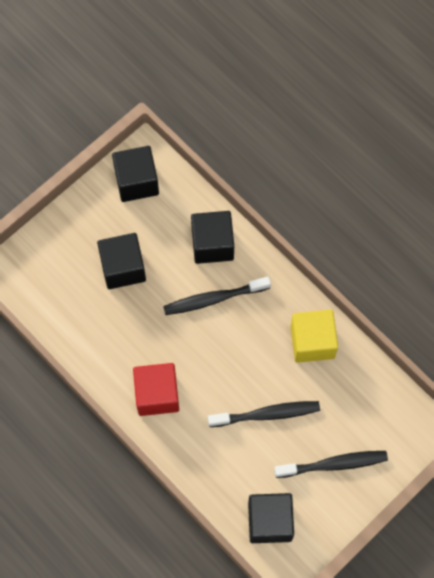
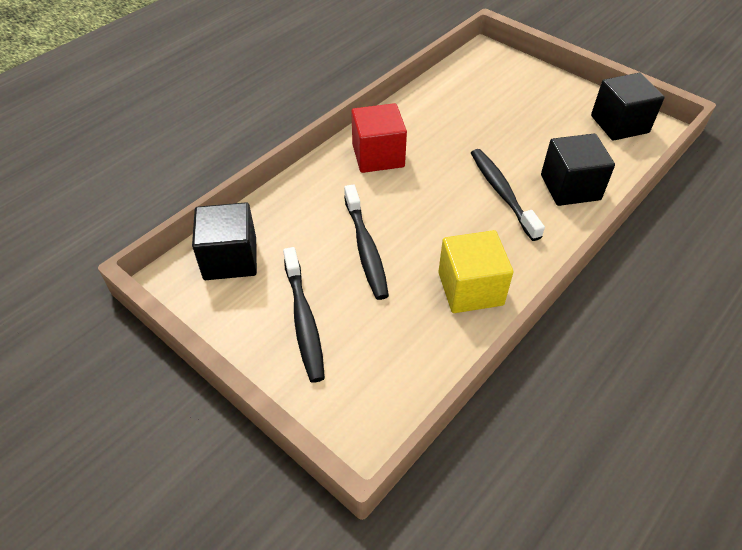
camera: 85 degrees right, 20 degrees down
(123, 268) = (515, 122): black cube -> none

